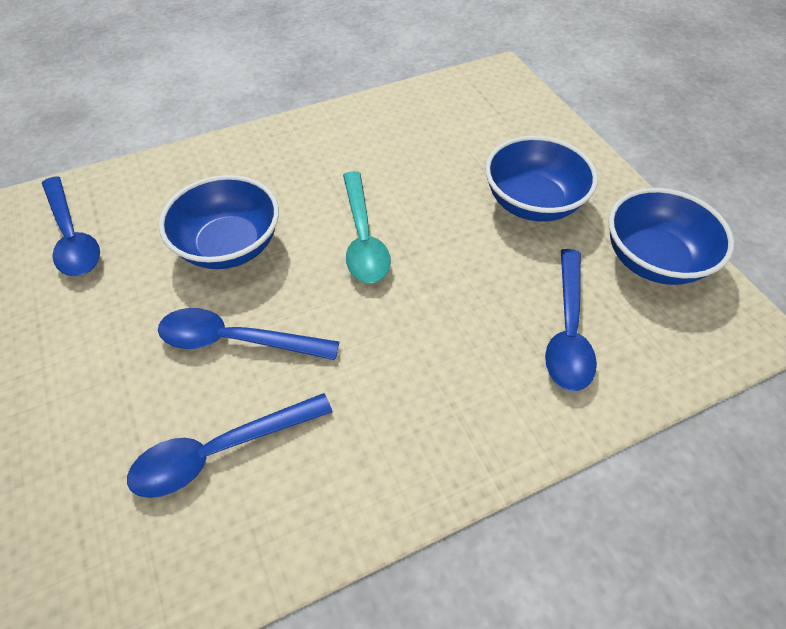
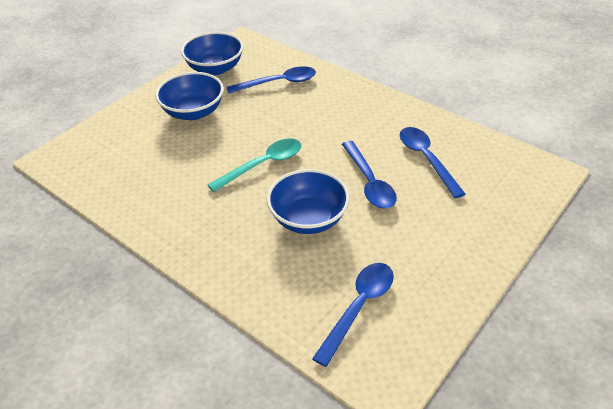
camera: 115 degrees left, 10 degrees down
(220, 451) = (426, 159): blue spoon -> blue spoon turned 150 degrees counterclockwise

